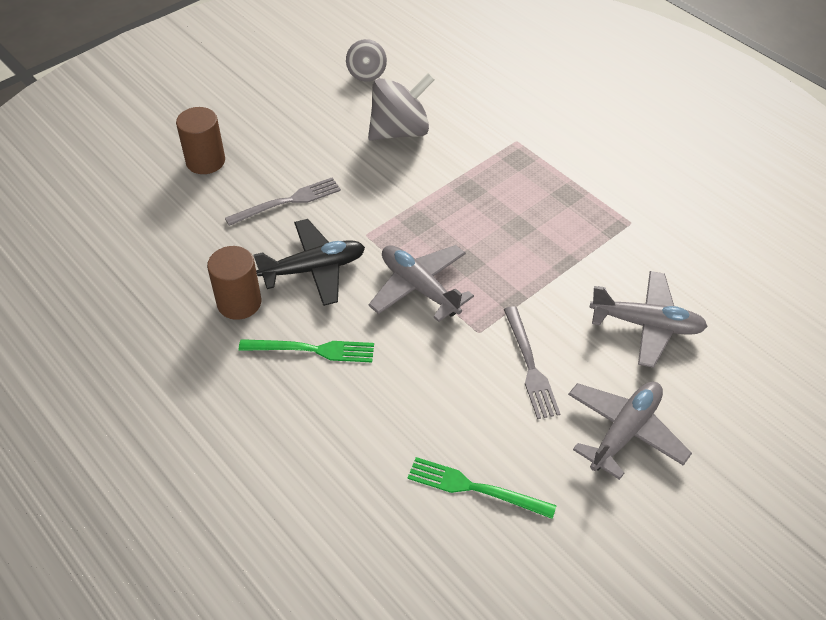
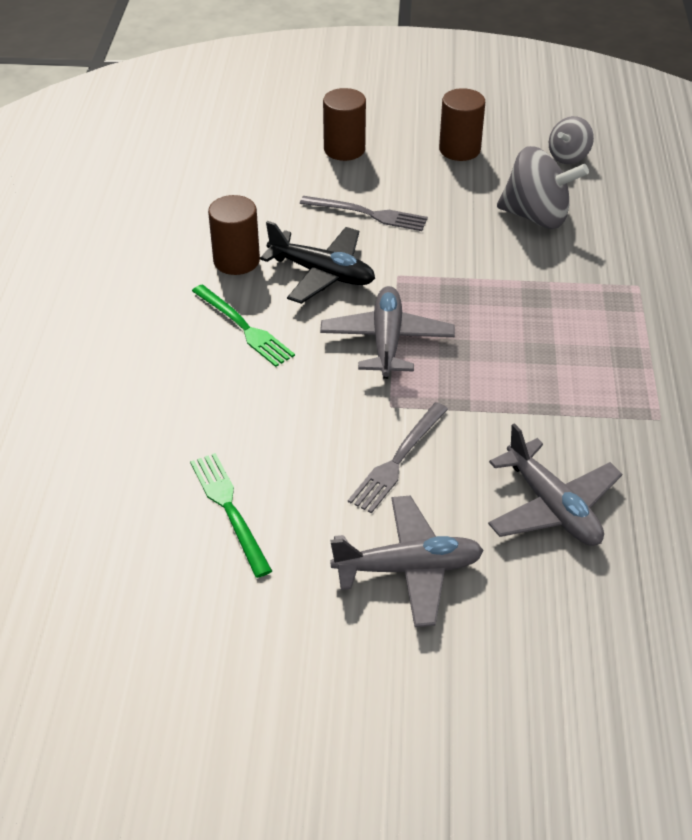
camera: 45 degrees right, 5 degrees down
(289, 111) = (459, 149): none -> brown cylinder

